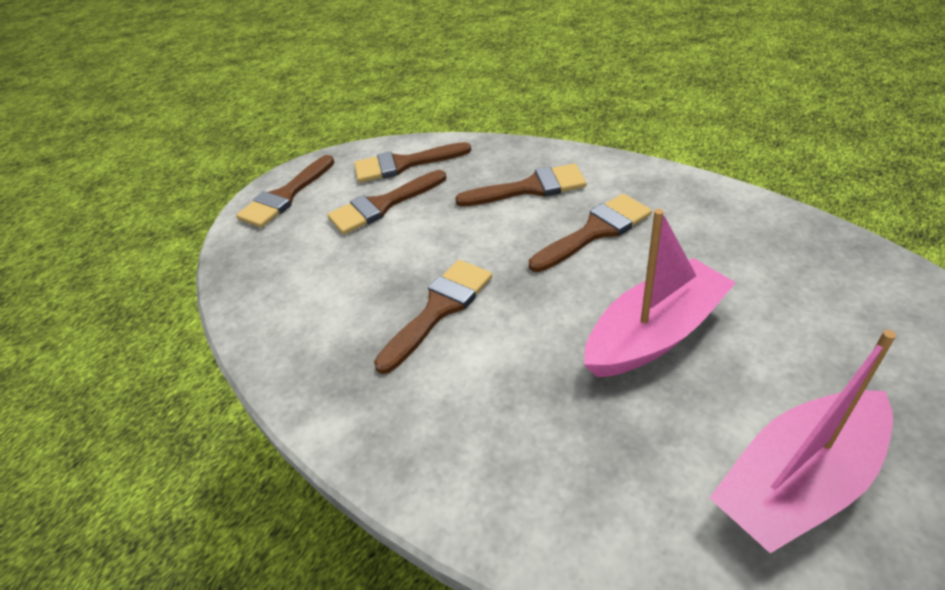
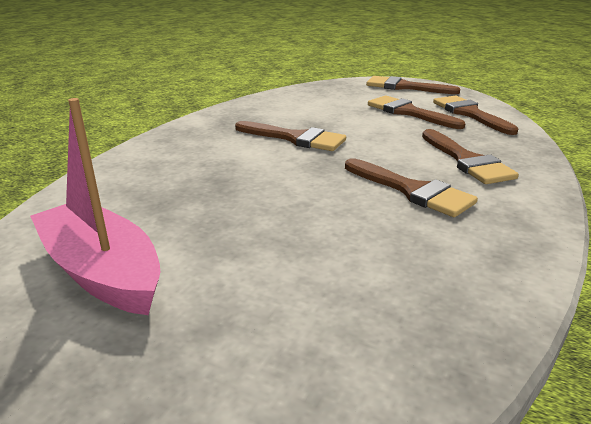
camera: 75 degrees right, 15 degrees down
(655, 334) = (273, 216): pink boat -> none

